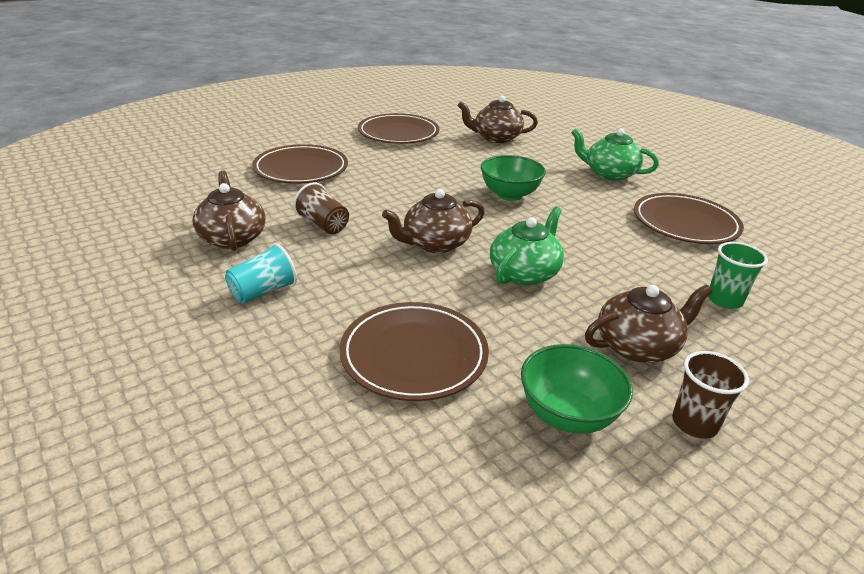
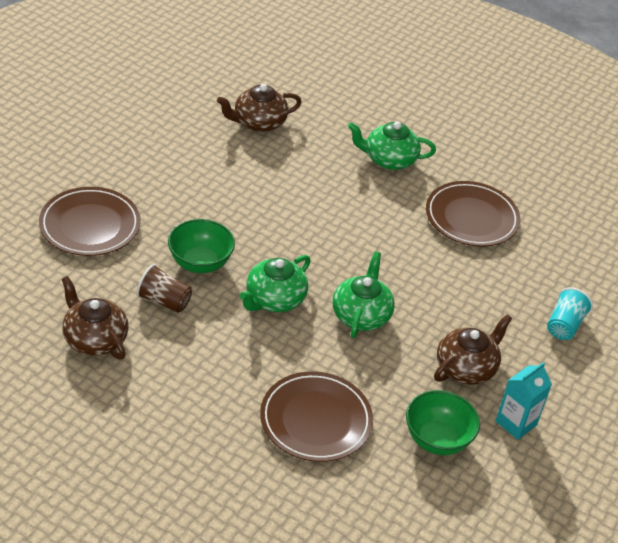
camera: 25 degrees left, 10 degrees up
(263, 291) = (166, 392): turquoise cup -> turquoise cup (564, 325)
(398, 133) = (153, 138): brown plate -> none
(435, 244) = (274, 300): brown teapot -> green teapot
(509, 195) = (309, 215): green bowl -> green bowl (200, 263)
(694, 423) = (516, 423): brown cup -> turquoise carton
(724, 300) = (517, 304): green cup -> none

